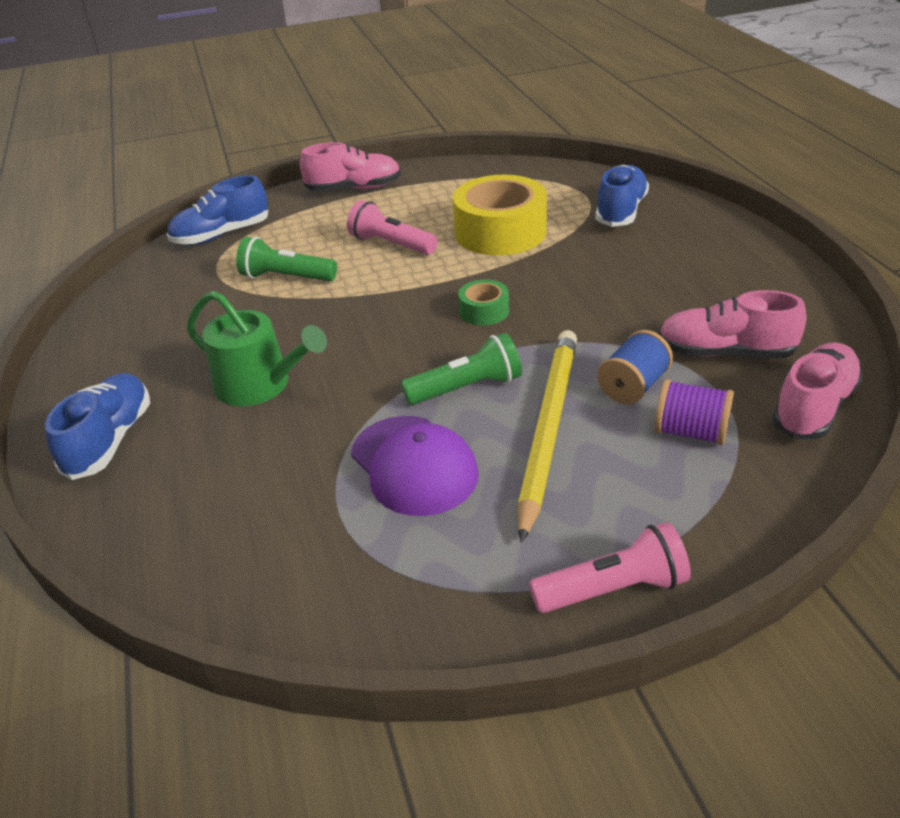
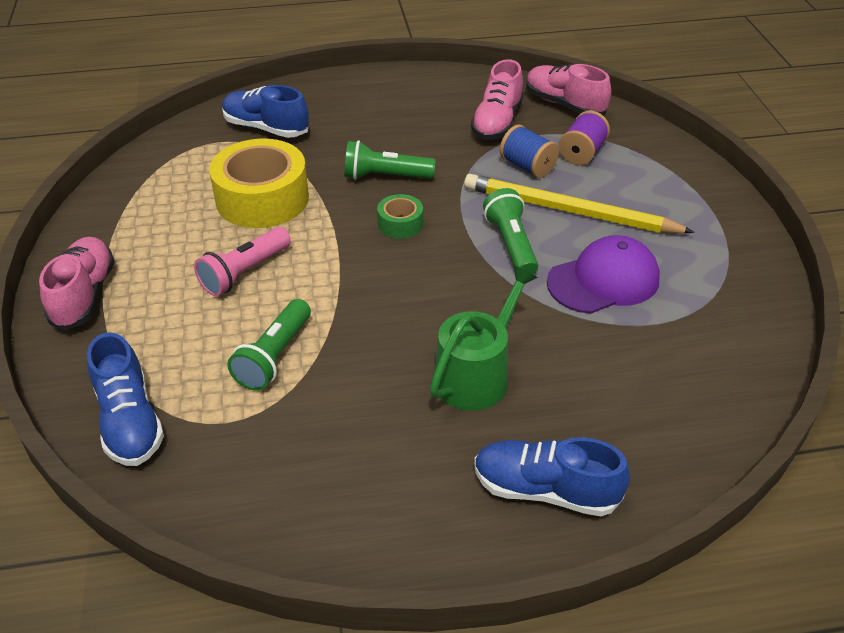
camera: 85 degrees left, 5 degrees up
(565, 290) = (385, 176): none -> green flashlight
(613, 589) = (723, 207): pink flashlight -> none

